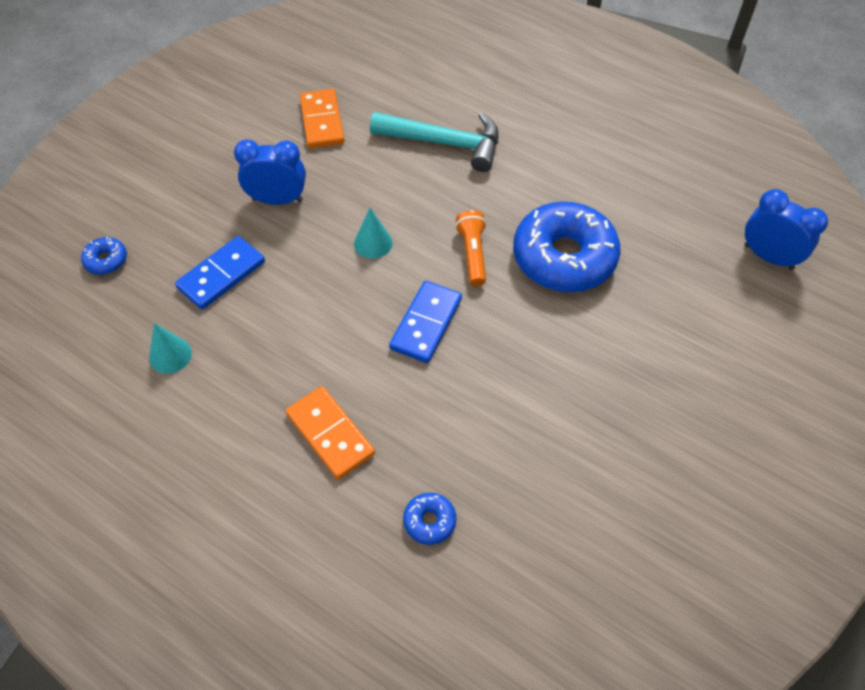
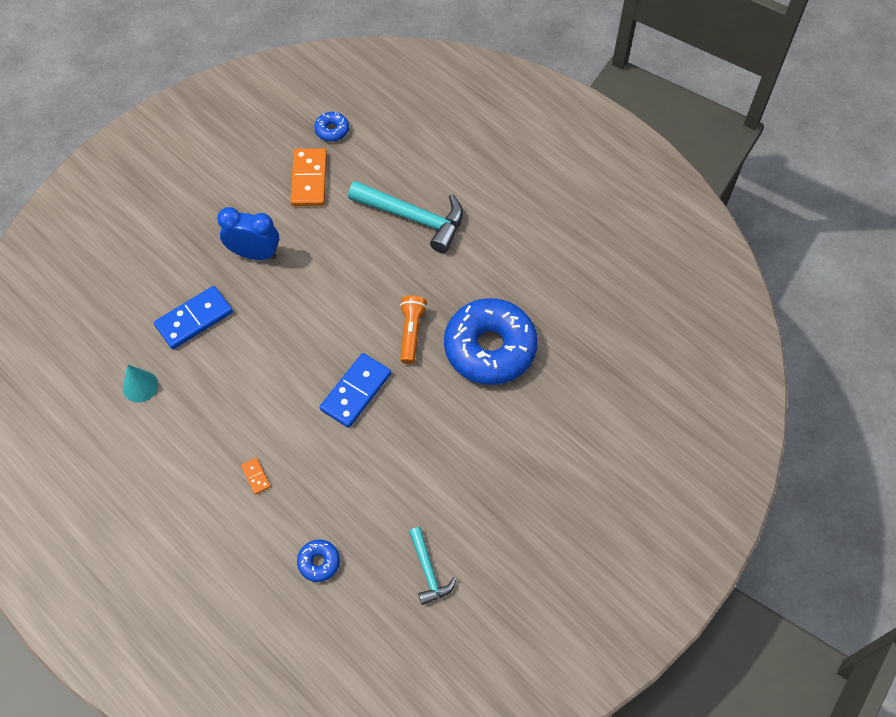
camera: 10 degrees right, 5 degrees up
(106, 260) = (101, 290): blue donut -> blue donut (332, 130)
(330, 434) = (256, 476): orange domino -> orange domino, size x0.46
(373, 243) = (328, 308): turquoise cone -> none
(564, 509) = (428, 571): none -> turquoise hammer
(768, 257) = (671, 376): blue clock -> none

